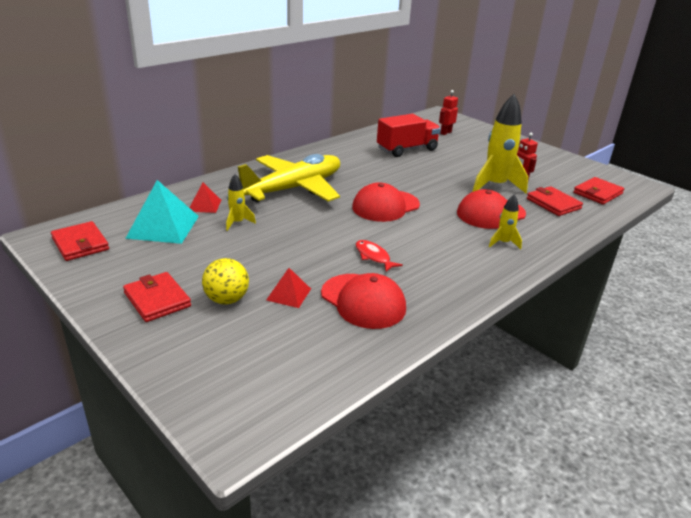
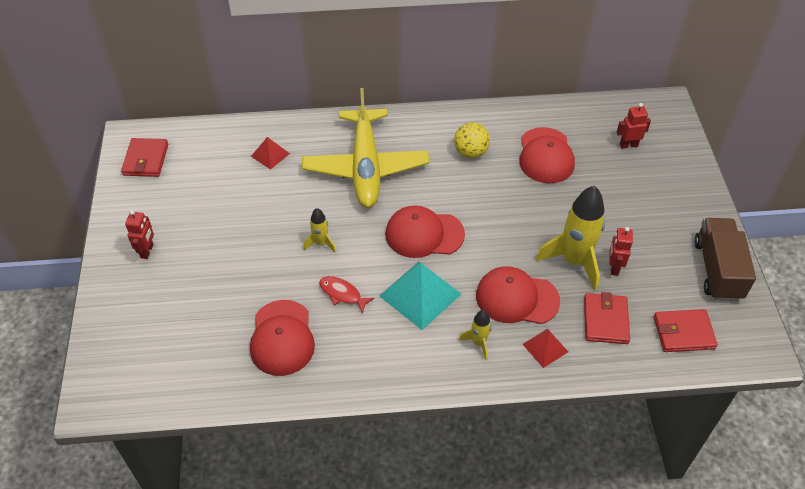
camera: 40 degrees right, 20 degrees up
(157, 299) = (147, 251): red wallet -> red robot
(163, 226) = (217, 168): turquoise pyramid -> turquoise pyramid (420, 294)
(226, 299) = (190, 278): yellow ball -> yellow ball (470, 152)
(237, 223) = (275, 192): yellow rocket -> yellow rocket (321, 243)
(289, 294) = (236, 298): red pyramid -> red pyramid (545, 348)
(294, 188) = (365, 167): yellow plane -> yellow plane turned 90 degrees clockwise
(373, 257) = (342, 294): red fish -> red fish turned 60 degrees counterclockwise
(407, 149) = (546, 156): red truck -> red cap
(569, 164) = (717, 270): none -> brown truck

